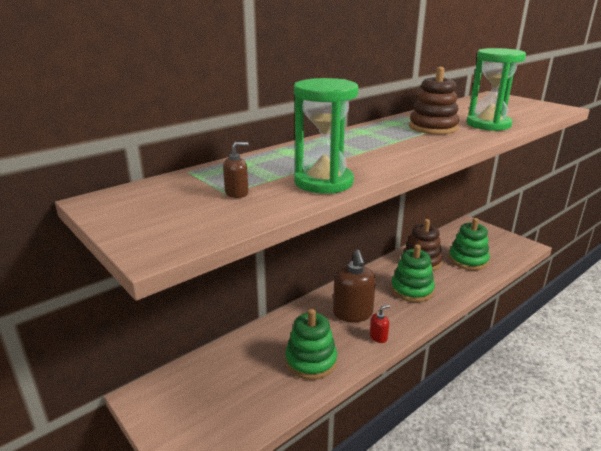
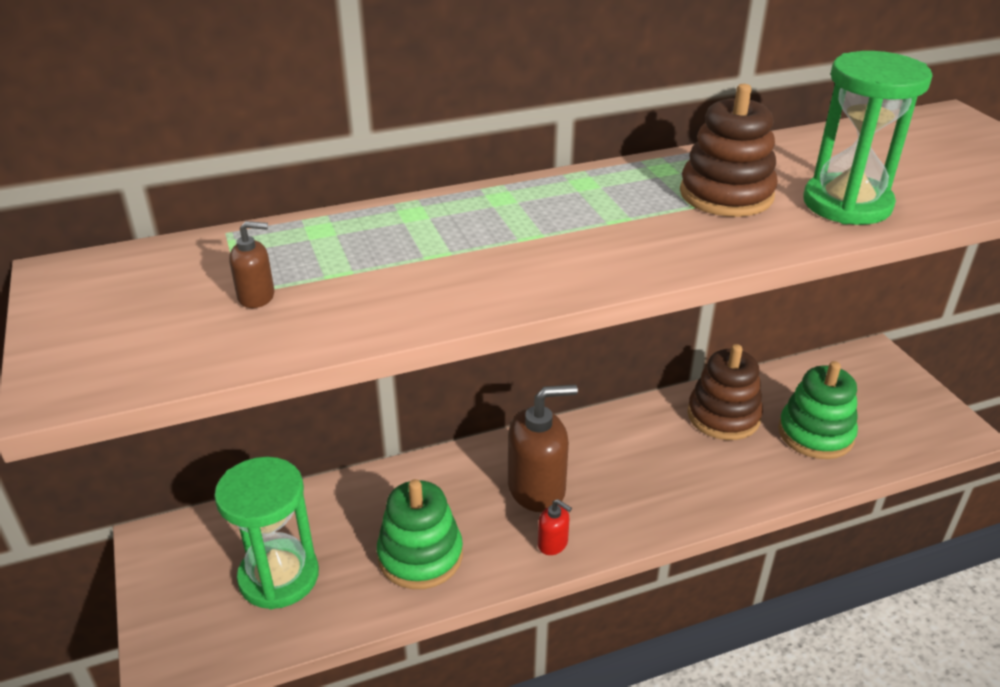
camera: 20 degrees right, 10 degrees up
(323, 182) = (405, 300): green hourglass -> green hourglass (279, 577)
(352, 313) = (537, 489): brown soap dispenser -> brown soap dispenser turned 120 degrees counterclockwise
(378, 337) = (553, 544): red soap dispenser -> red soap dispenser turned 45 degrees clockwise
(412, 290) = (667, 469): green stacking toy -> none

